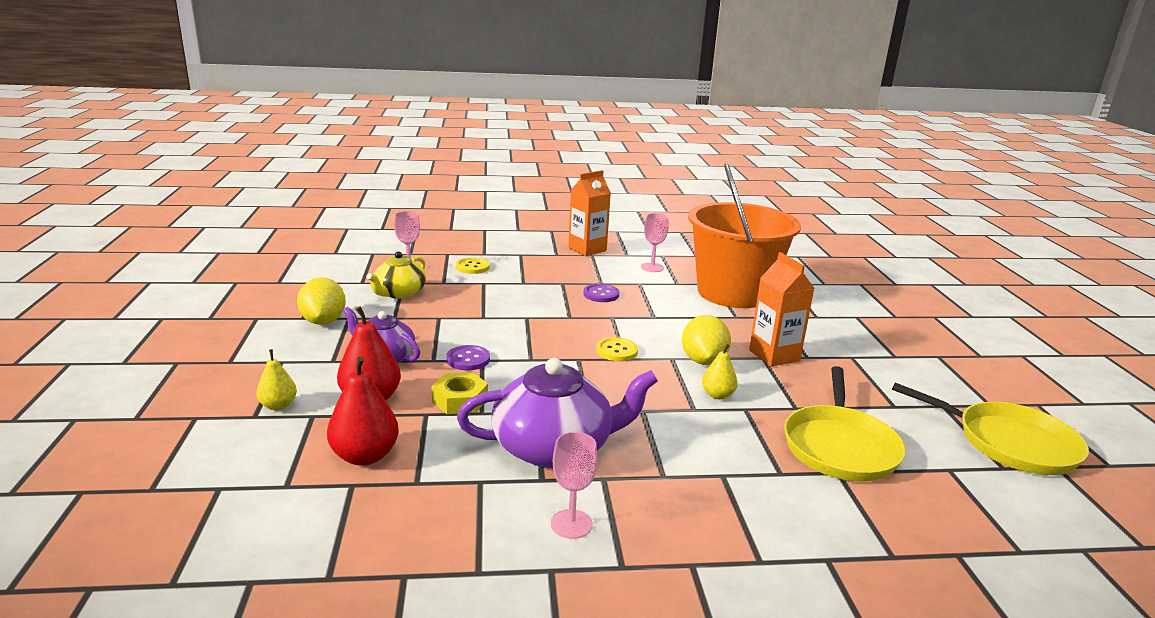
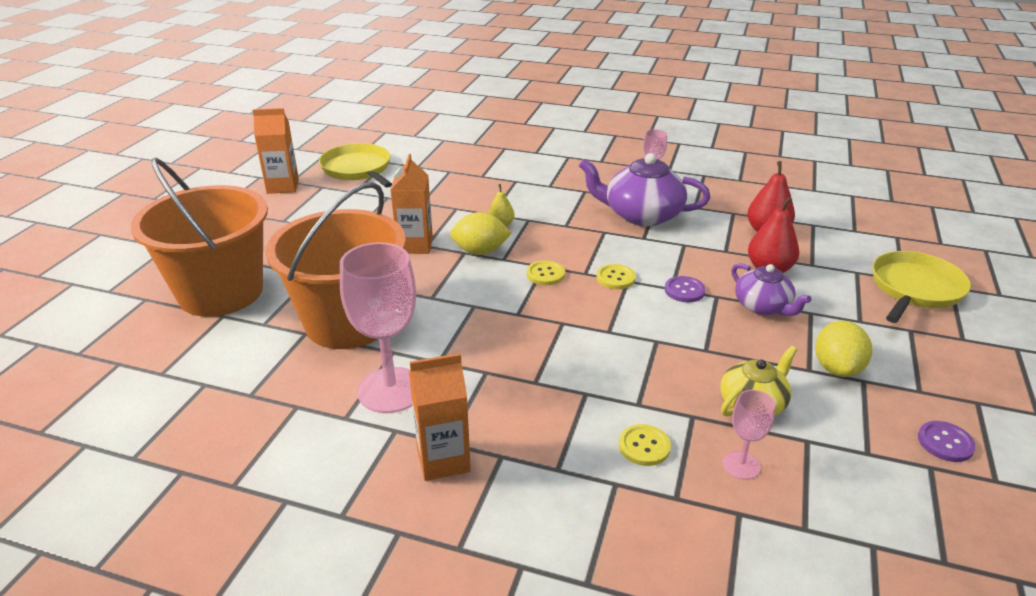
camera: 155 degrees left, 10 degrees up
(278, 406) = (842, 277): yellow pear -> none
(460, 400) = (698, 256): yellow nut -> none
(544, 359) = (615, 278): none -> yellow button
(601, 294) = (503, 350): purple button -> purple button (945, 443)
(652, 267) = (390, 390): pink goblet -> pink goblet, size x2.00
(703, 361) = (480, 251): yellow lemon -> yellow lemon turned 60 degrees clockwise
(840, 446) = (462, 185): yellow pan -> yellow pan (915, 289)
(856, 295) = (221, 292): none -> orange bucket
(1030, 395) = (283, 186): none -> orange carton

